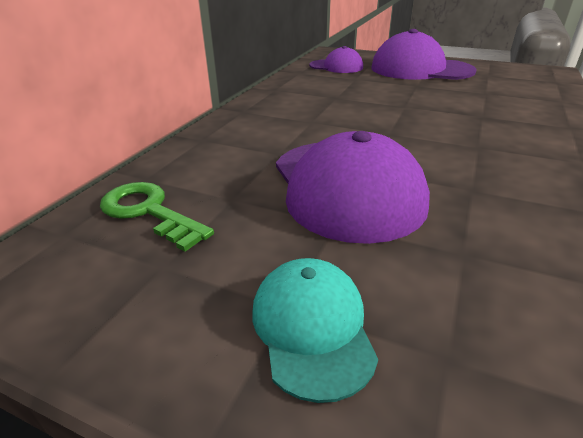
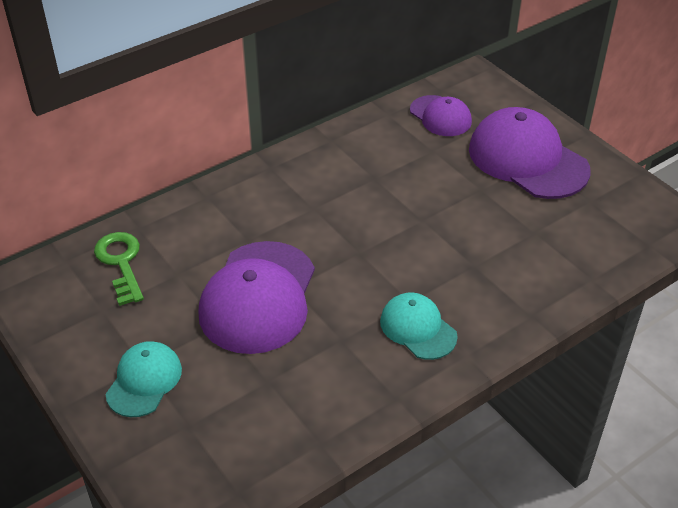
camera: 30 degrees right, 10 degrees up
(516, 159) = (418, 328): none -> turquoise cap

